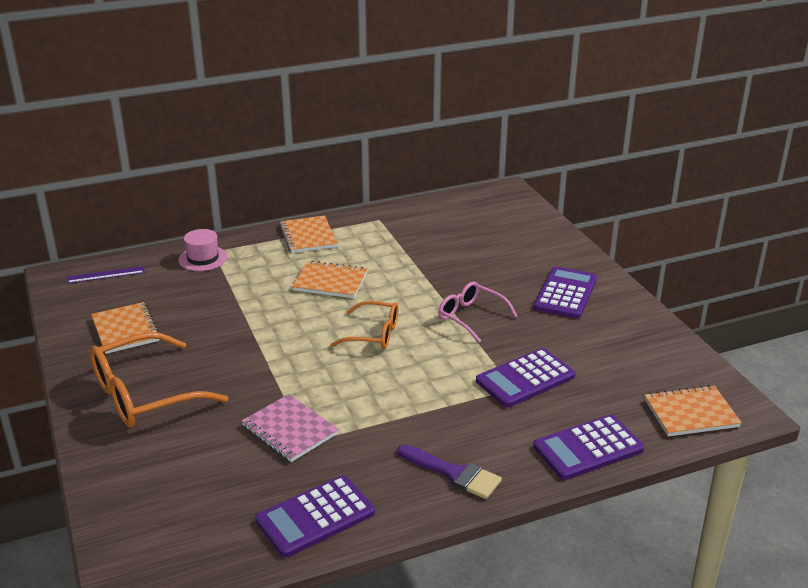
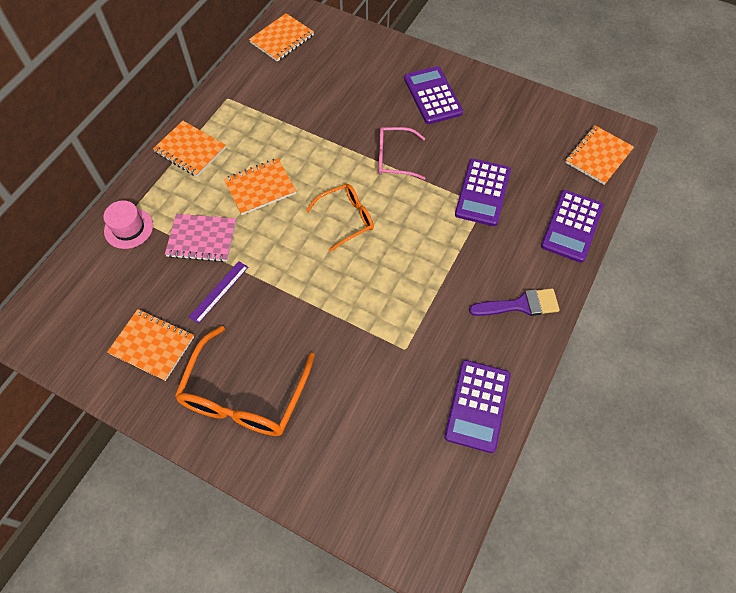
camera: 40 degrees left, 30 degrees up
(105, 275) = (63, 300): purple ruler -> purple ruler (219, 292)
(289, 430) = (384, 348): pink notebook -> pink notebook (202, 239)
(474, 204) = (282, 39): none -> orange notebook

